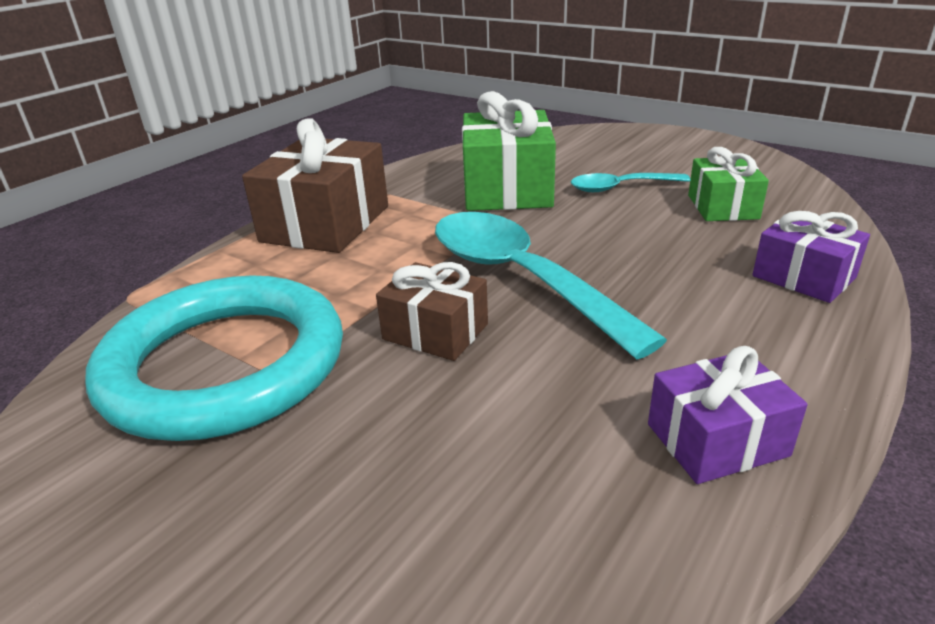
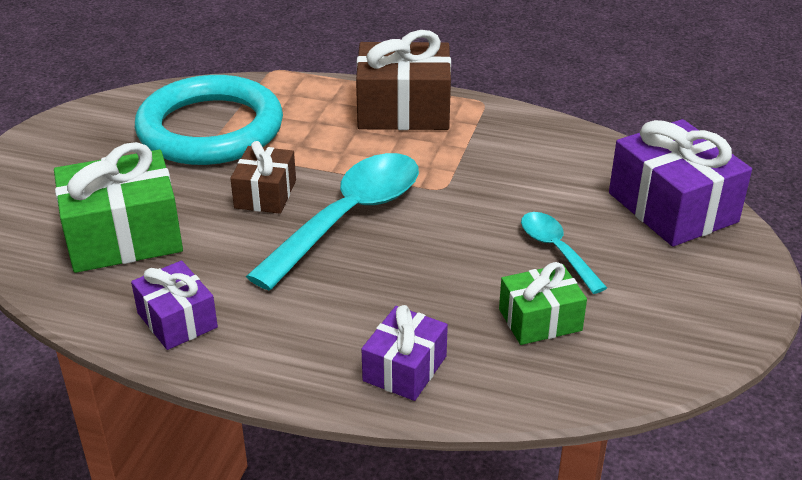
camera: 70 degrees right, 5 degrees up
(507, 189) = (517, 183): green gift -> green gift (123, 236)
(575, 142) = (672, 207): none -> purple gift

